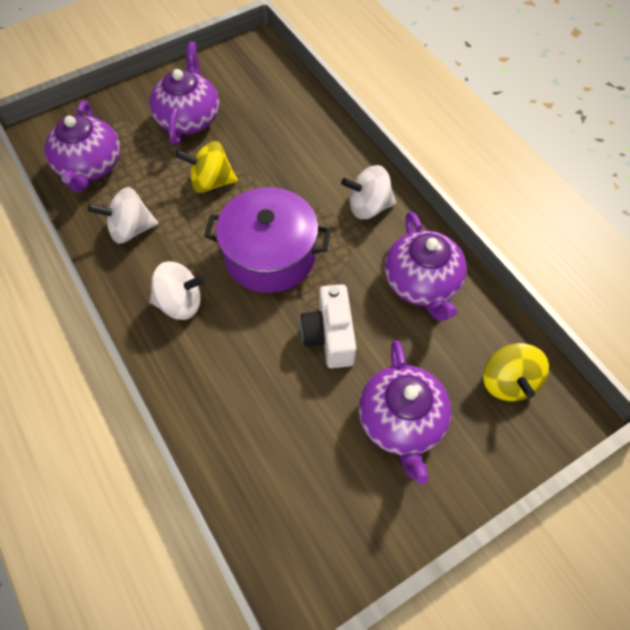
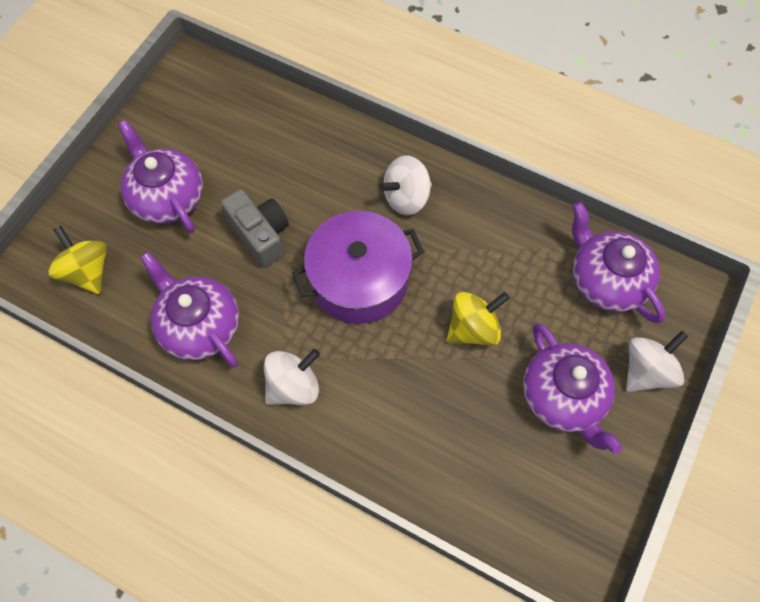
camera: 150 degrees right, 5 degrees up
(131, 229) = (506, 238): white spinning top -> white spinning top (646, 371)
(330, 336) = (260, 234): white camera -> grey camera

